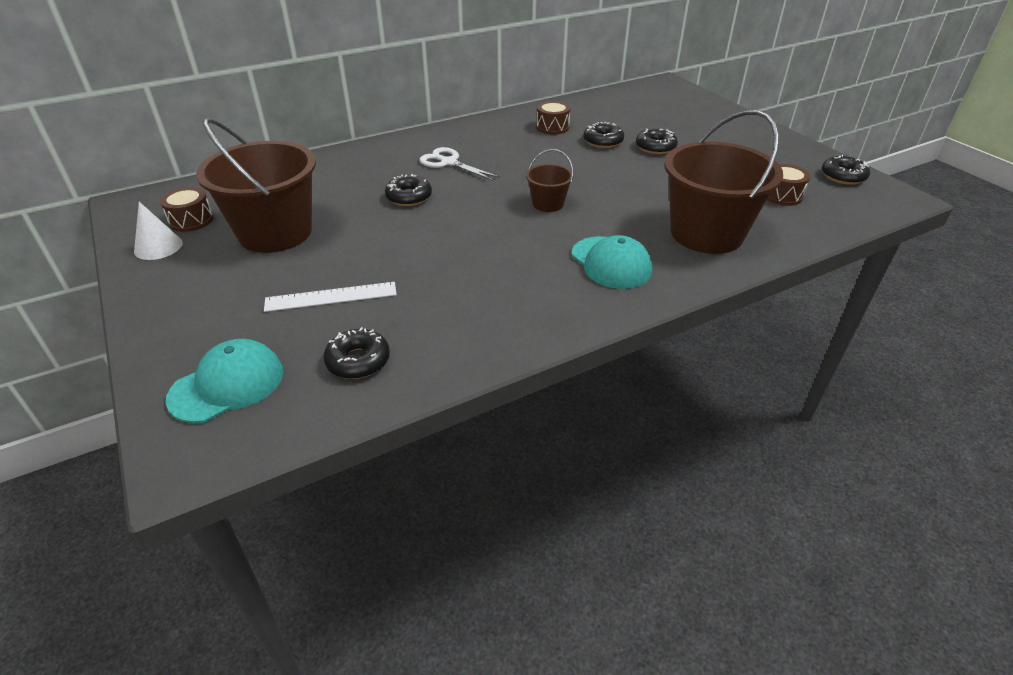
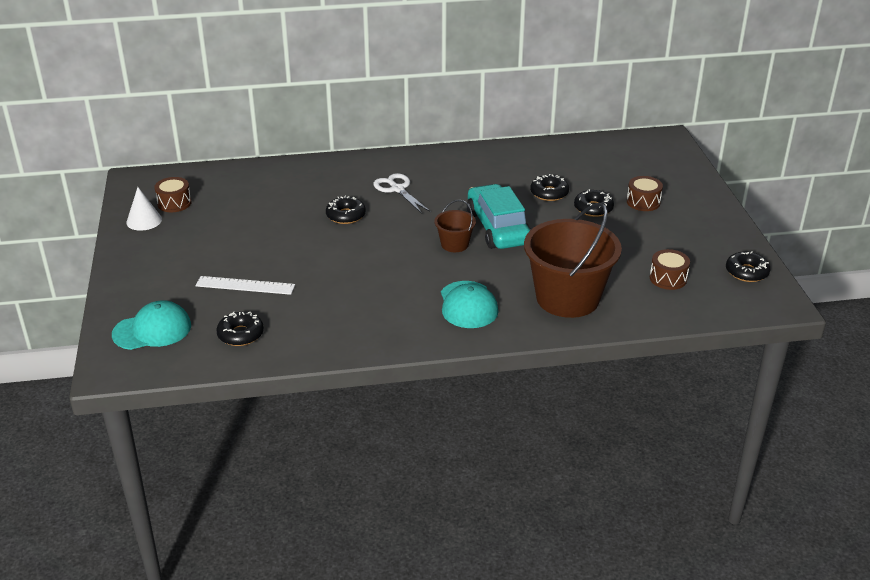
camera: 20 degrees right, 5 degrees down
(275, 232) = (230, 226): brown bucket -> none
(552, 127) = (513, 169): brown drum -> brown drum (643, 202)
(579, 180) = (498, 228): none -> turquoise car

